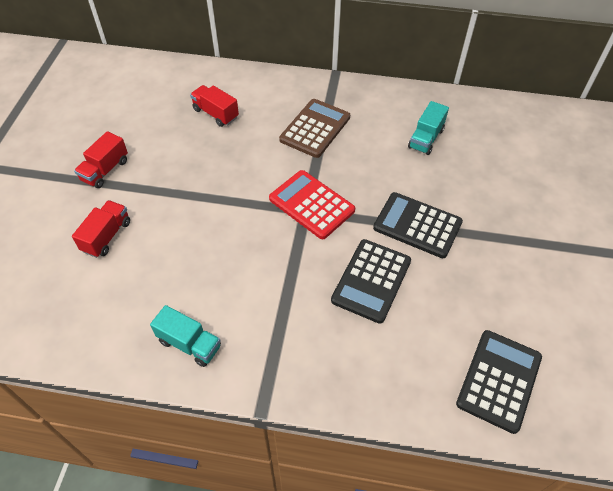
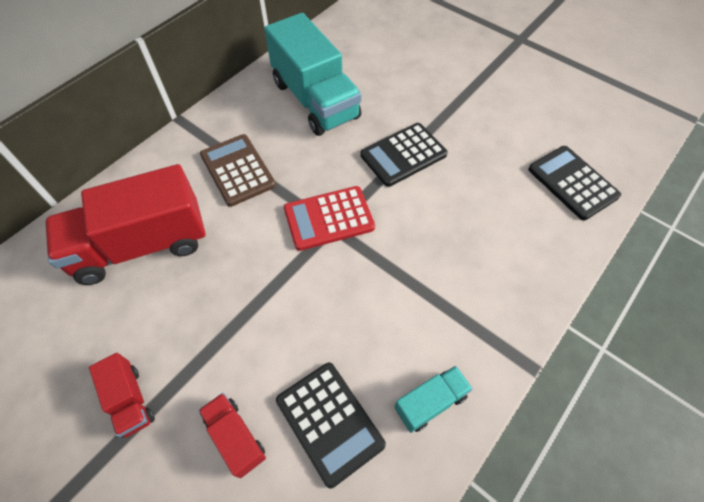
camera: 60 degrees left, 5 degrees up
(216, 114) = (141, 245): red truck -> red truck, size x2.16
(371, 281) = (440, 216): black calculator -> black calculator (329, 422)
(426, 138) = (315, 100): turquoise truck -> turquoise truck, size x2.16

